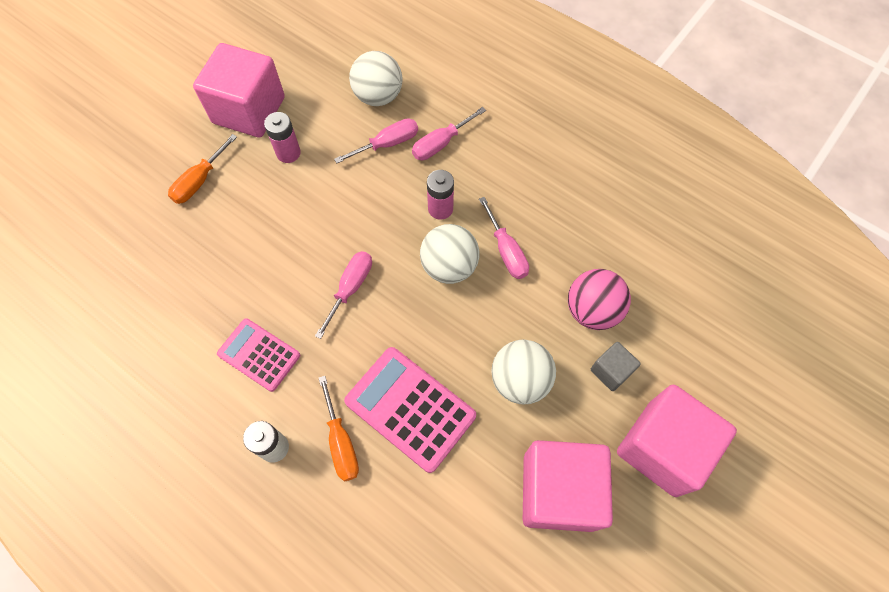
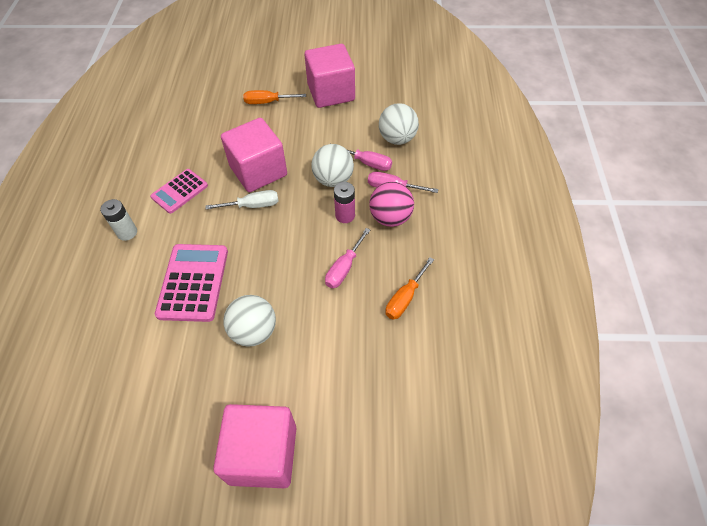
camera: 55 degrees right, 10 degrees down
(259, 355) = (179, 191): pink calculator -> pink calculator turned 135 degrees counterclockwise
(288, 153) = (319, 125): pink battery -> none
(341, 442) = (149, 261): orange screwdriver -> orange screwdriver (405, 298)
(350, 288) = (253, 205): pink screwdriver -> white screwdriver
(449, 266) = (307, 244): white ball -> white ball (333, 179)
(559, 491) = (187, 401): pink cube -> pink cube (258, 171)
(592, 310) = (339, 345): pink ball -> pink ball (390, 218)
(611, 371) = (300, 384): grey cube -> none

